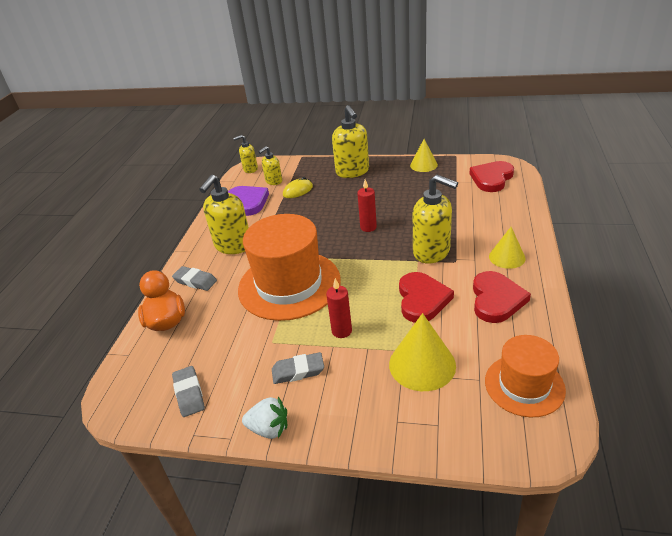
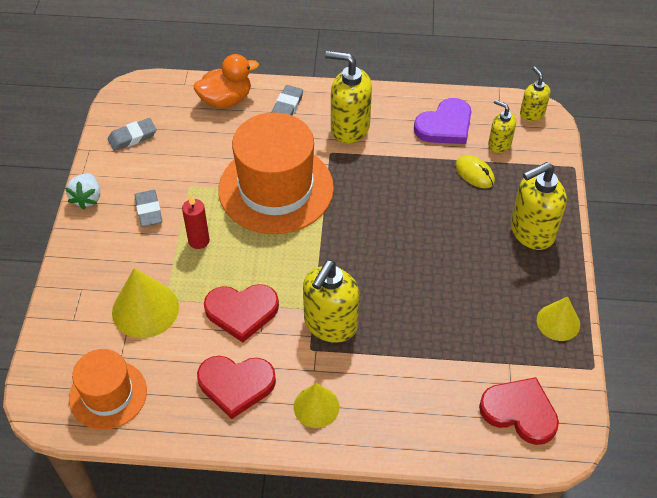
camera: 80 degrees right, 15 degrees up
(368, 227) = (386, 256): red candle -> none

